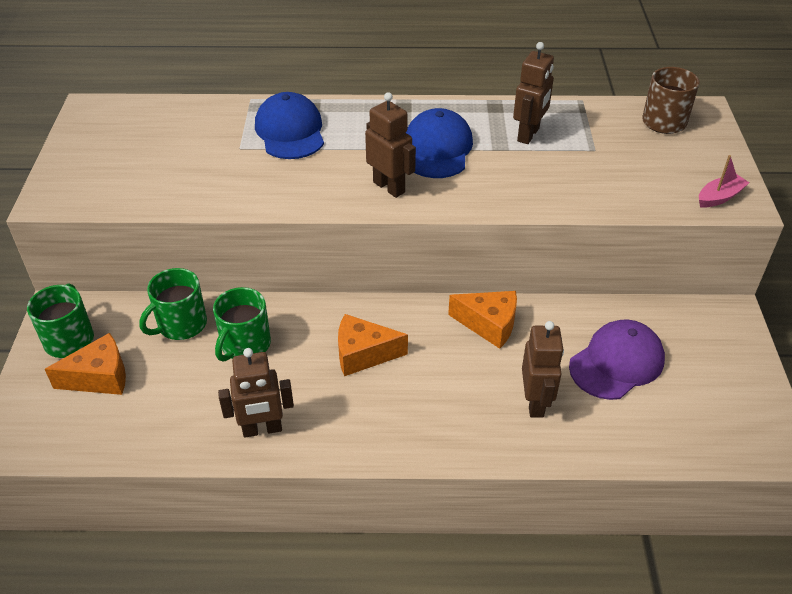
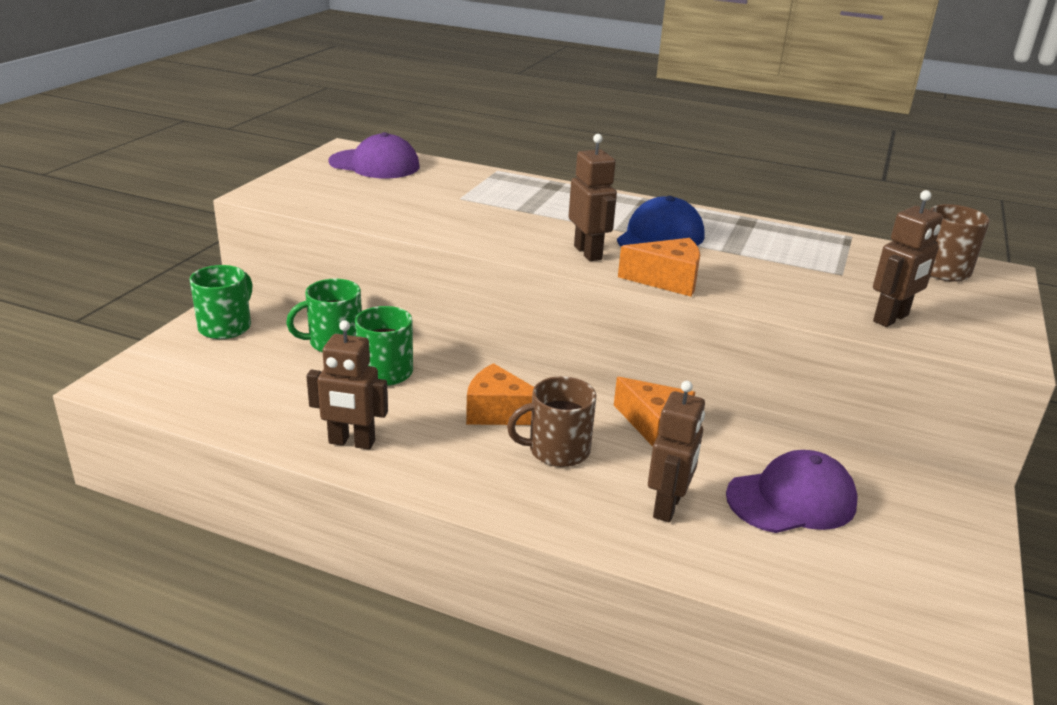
camera: 20 degrees right, 15 degrees down
(100, 377) = (230, 360): orange cheese -> orange cheese (667, 280)
(132, 124) = (374, 164): none -> purple cap
(290, 131) = (518, 197): blue cap -> none
(429, 377) = (557, 450): none -> brown mug
(528, 135) = (771, 248): brown robot -> brown robot (891, 318)
(719, 197) = (979, 342): pink boat -> none

